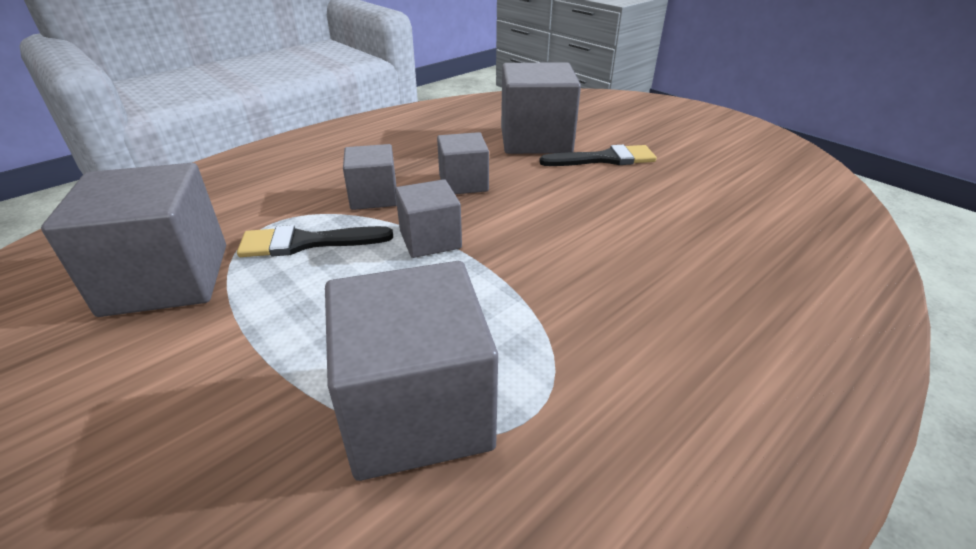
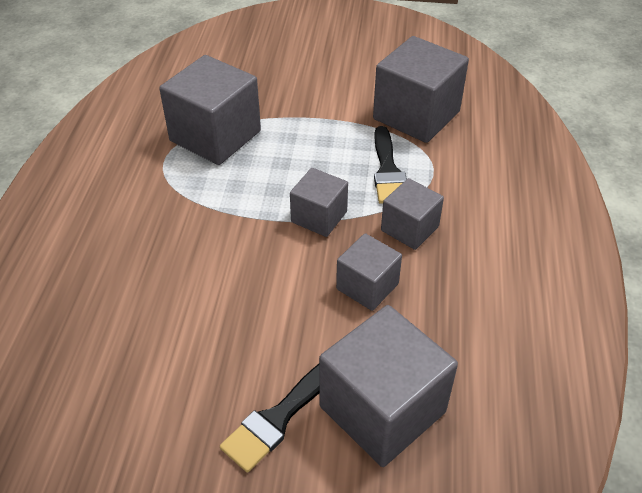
camera: 140 degrees right, 10 degrees up
(306, 243) = (388, 171): black brush -> black brush turned 135 degrees clockwise

